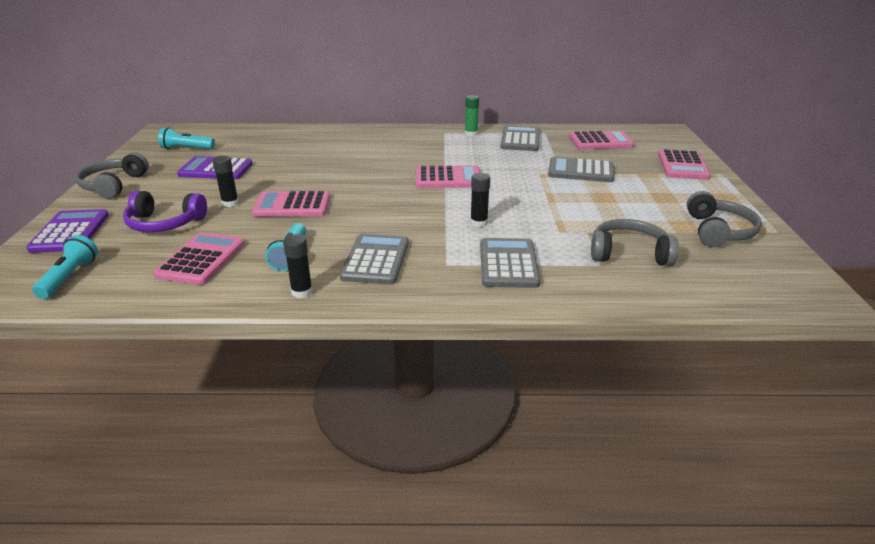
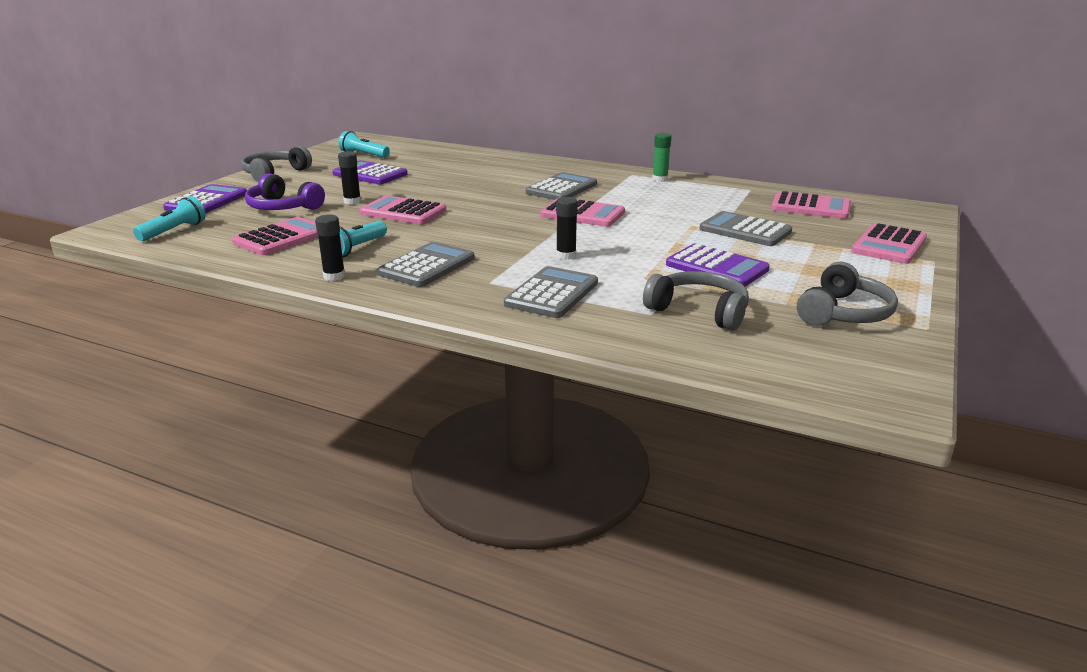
camera: 25 degrees right, 5 degrees down
(520, 139) = (711, 192): grey calculator -> grey calculator (561, 188)
(597, 209) = (716, 267): none -> purple calculator

